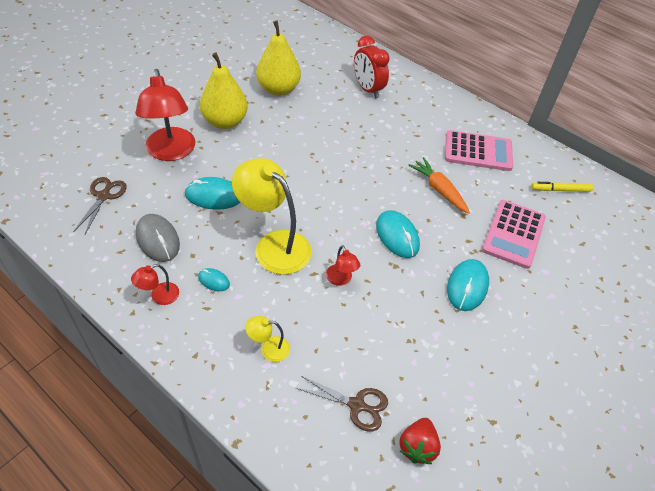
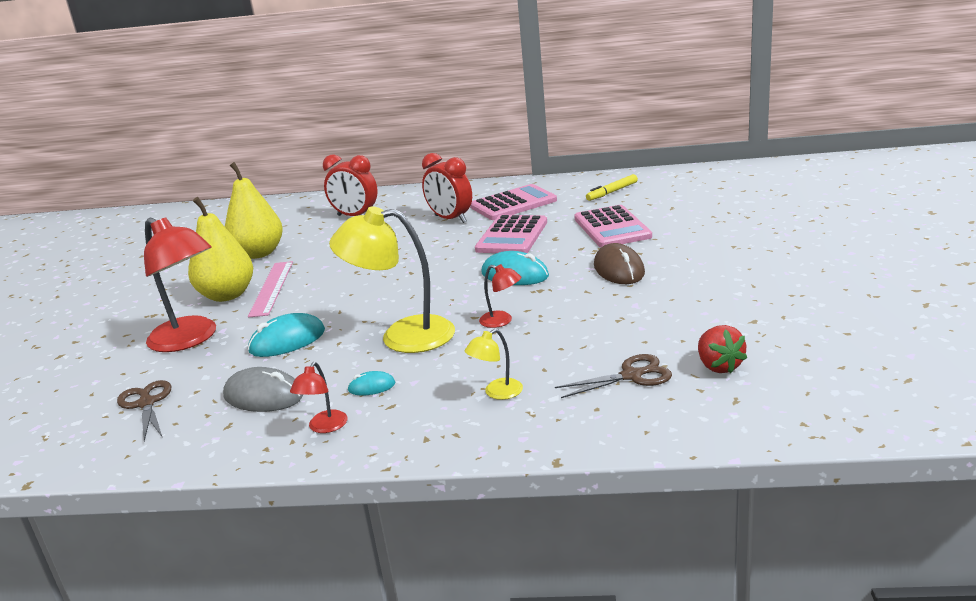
camera: 30 degrees left, 25 degrees down
(253, 133) = (272, 288): none -> pink ruler
(420, 138) = (450, 219): none -> red clock
(439, 190) = (512, 236): orange carrot -> pink calculator
(467, 286) = (619, 269): turquoise mouse -> brown mouse

